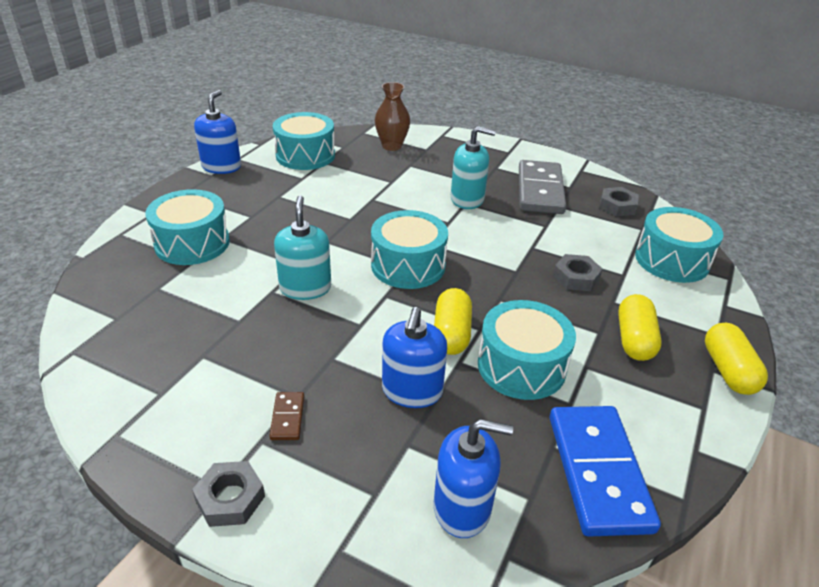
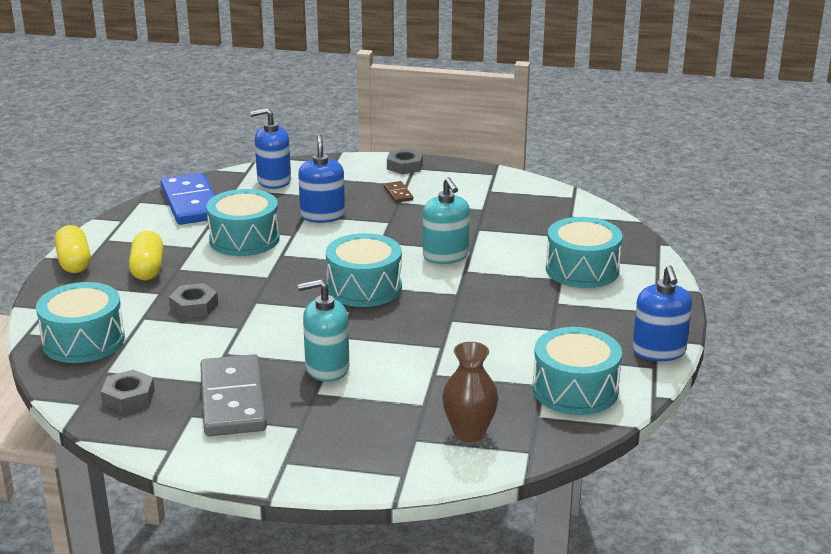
camera: 165 degrees right, 10 degrees down
(451, 334) = (305, 248): yellow capsule -> none

